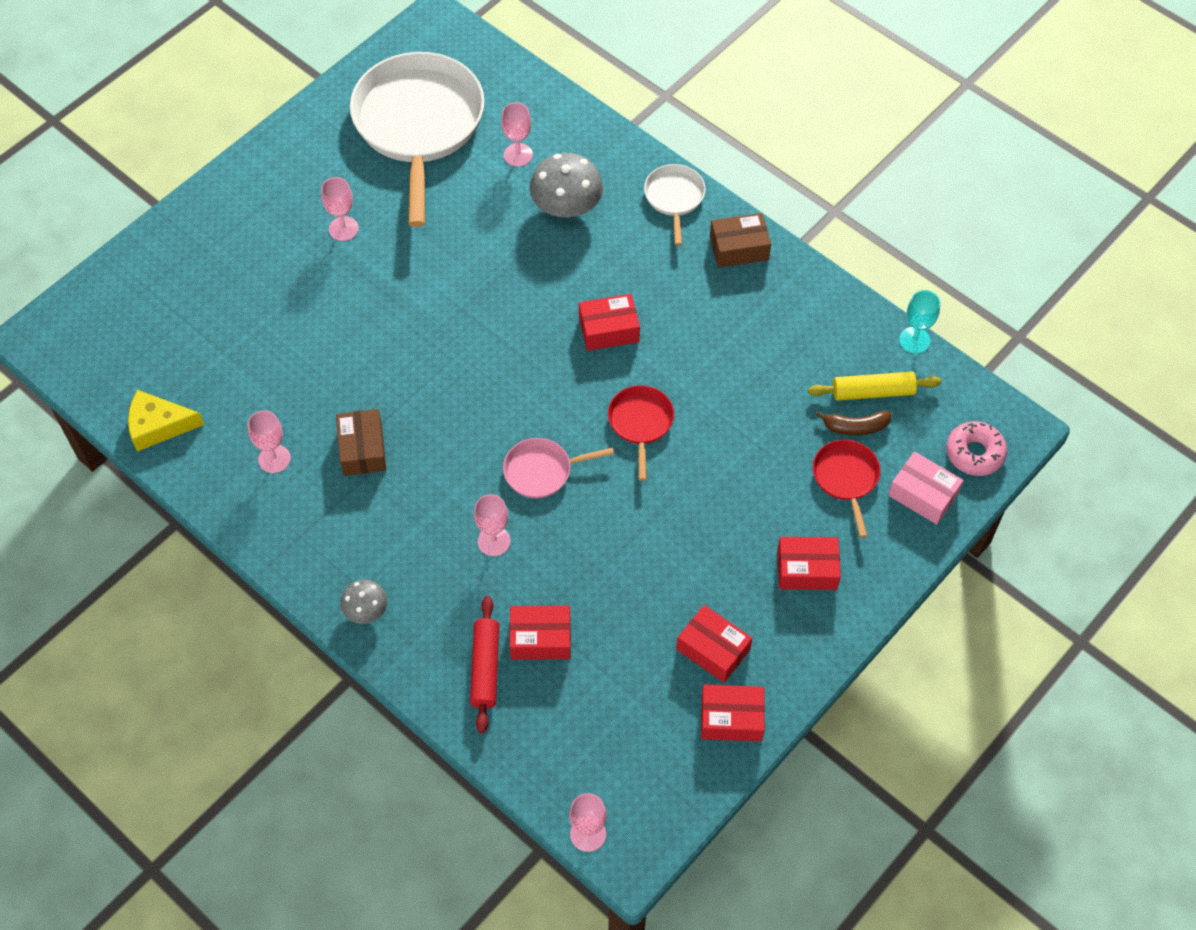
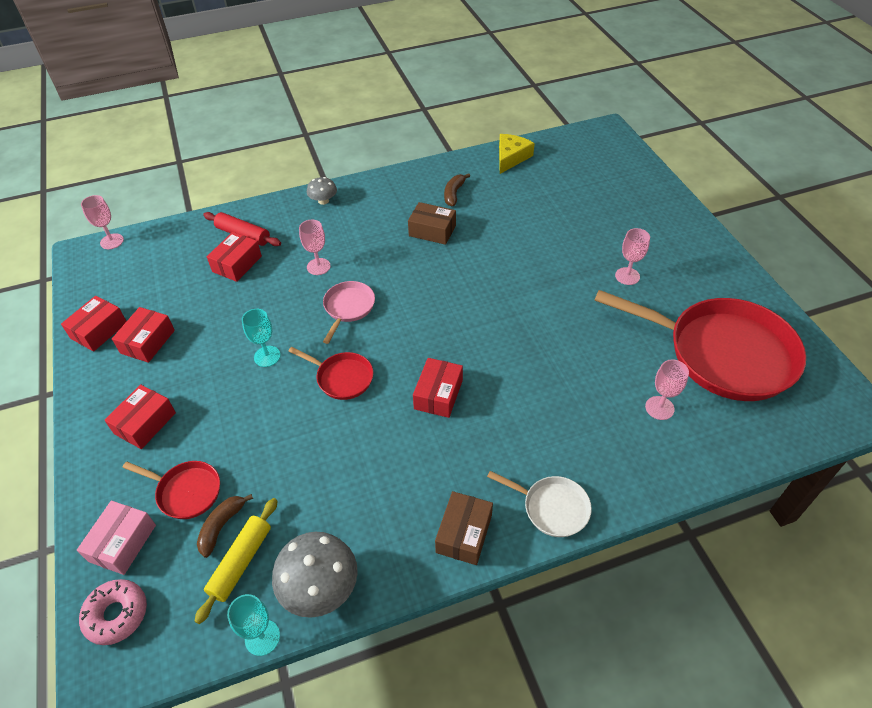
camera: 120 degrees right, 10 degrees down
(274, 459) = (454, 194): pink goblet -> brown banana
(418, 125) = (721, 353): white pan -> red pan
(566, 206) = (583, 419): grey mushroom -> grey mushroom (320, 587)
(657, 510) = (267, 356): none -> turquoise goblet
(713, 649) = (148, 342): red box -> red box turned 45 degrees counterclockwise
(923, 494) = (122, 543): pink box -> pink box turned 45 degrees counterclockwise

